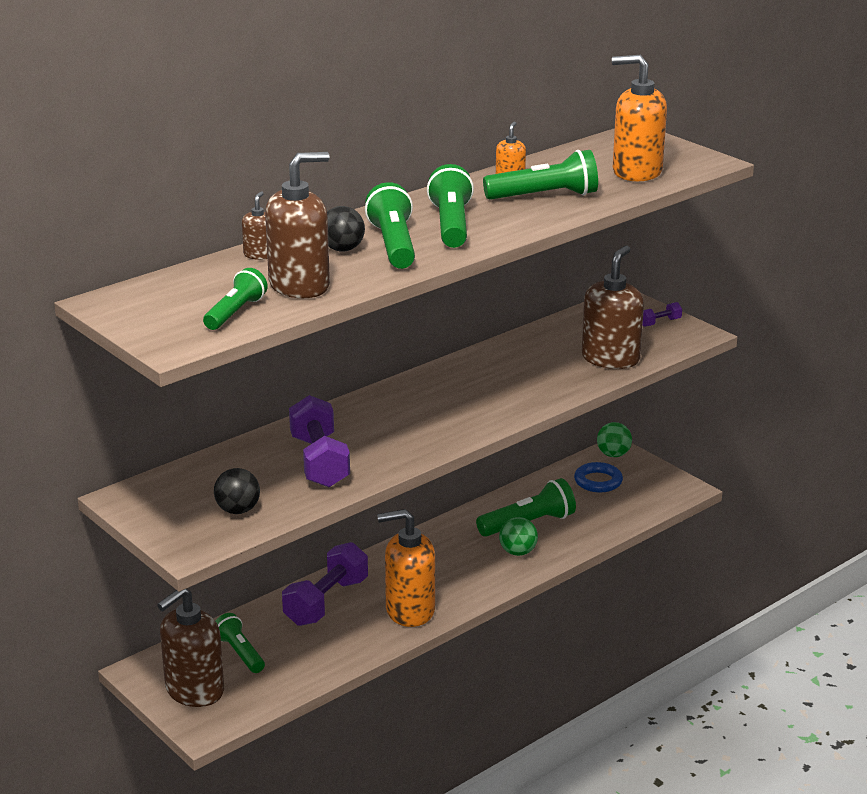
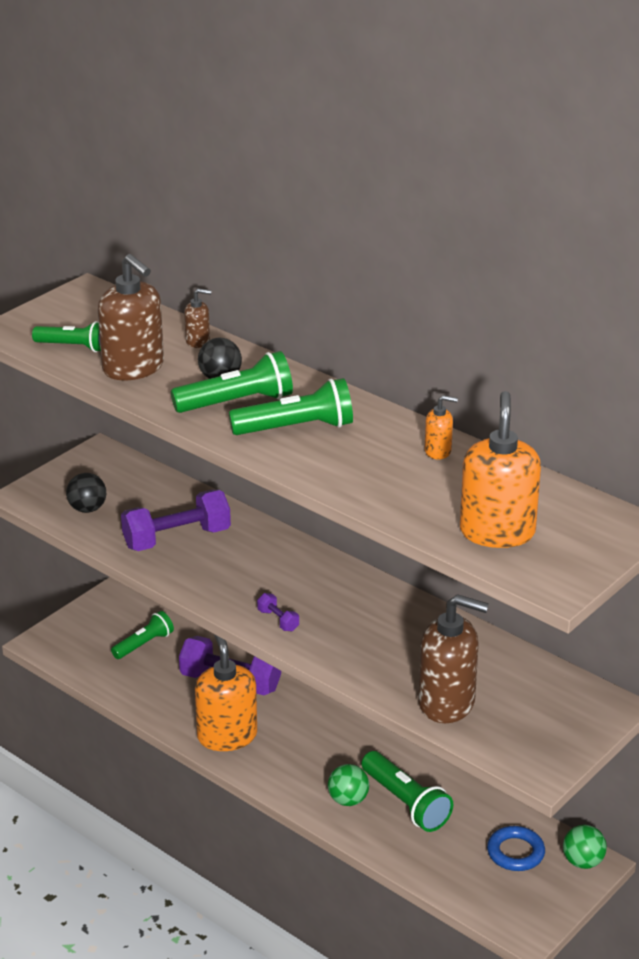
camera: 80 degrees right, 5 degrees up
(194, 690) = (88, 629): brown soap dispenser -> none
(544, 196) = (396, 476): green flashlight -> none
(660, 322) = (559, 738): purple dumbbell -> purple dumbbell (278, 620)

